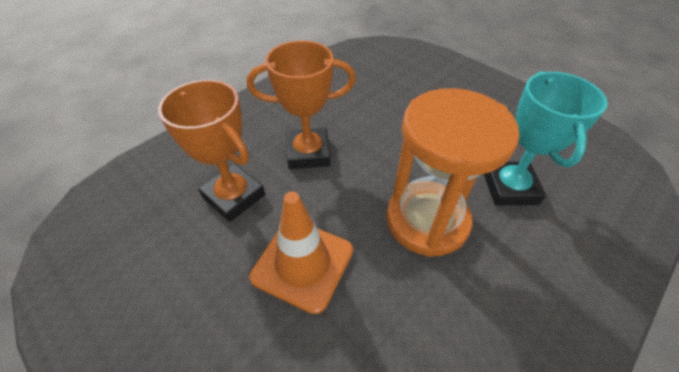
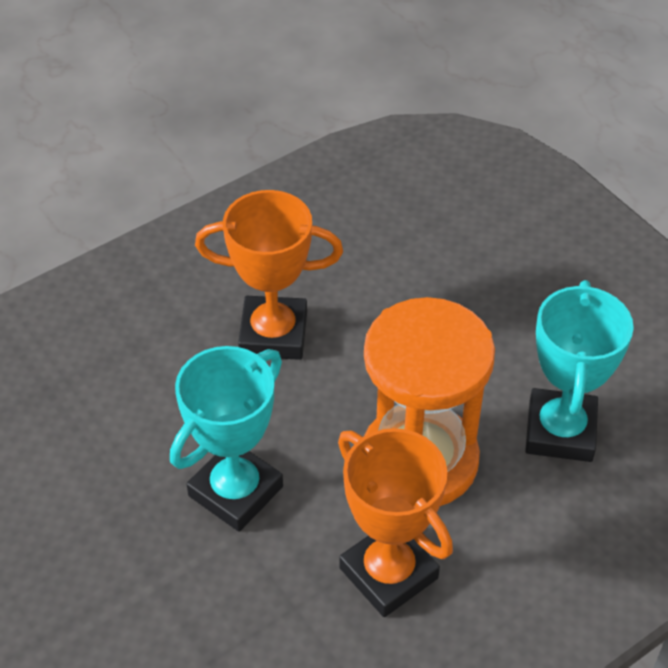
camera: 10 degrees right, 0 degrees up
(234, 196) = (155, 387): orange trophy -> orange trophy (388, 573)
(303, 263) = (235, 491): orange traffic cone -> turquoise trophy

